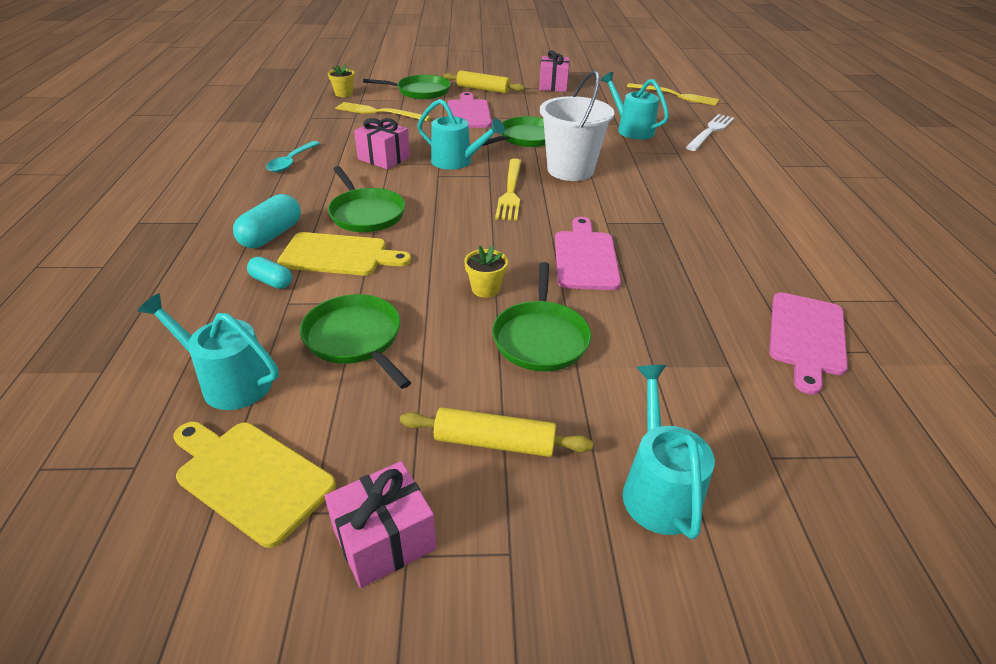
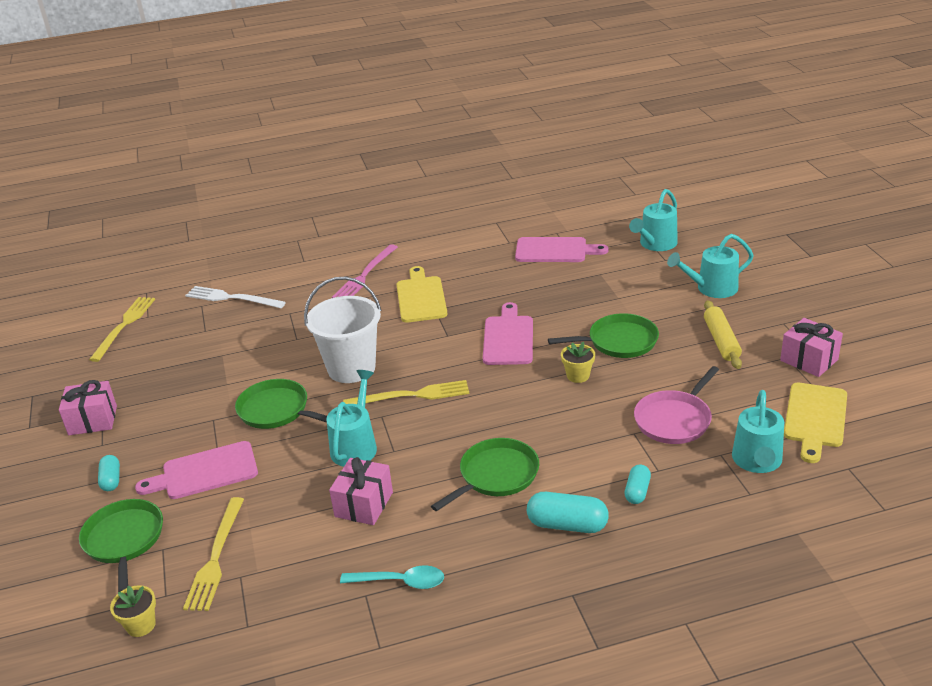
camera: 100 degrees left, 5 degrees down
(339, 255) = (576, 467): yellow cutting board -> yellow cutting board (421, 297)
(355, 339) = (674, 419): green pan -> pink pan
(483, 89) = (111, 480): yellow rolling pin -> turquoise capsule
(585, 257) = (508, 338): pink cutting board -> pink cutting board turned 105 degrees clockwise
(631, 129) = (236, 344): turquoise watering can -> turquoise watering can (655, 244)
(746, 193) = (365, 275): none -> pink fork

